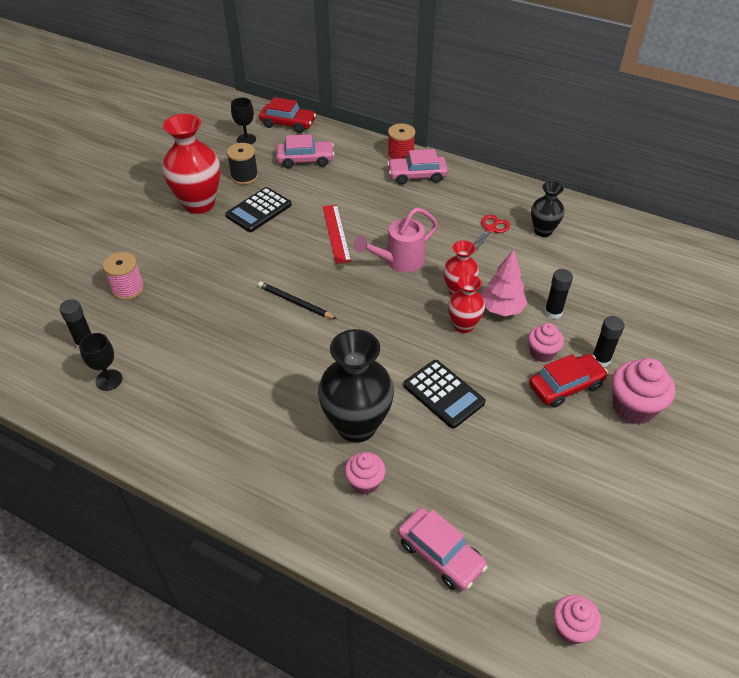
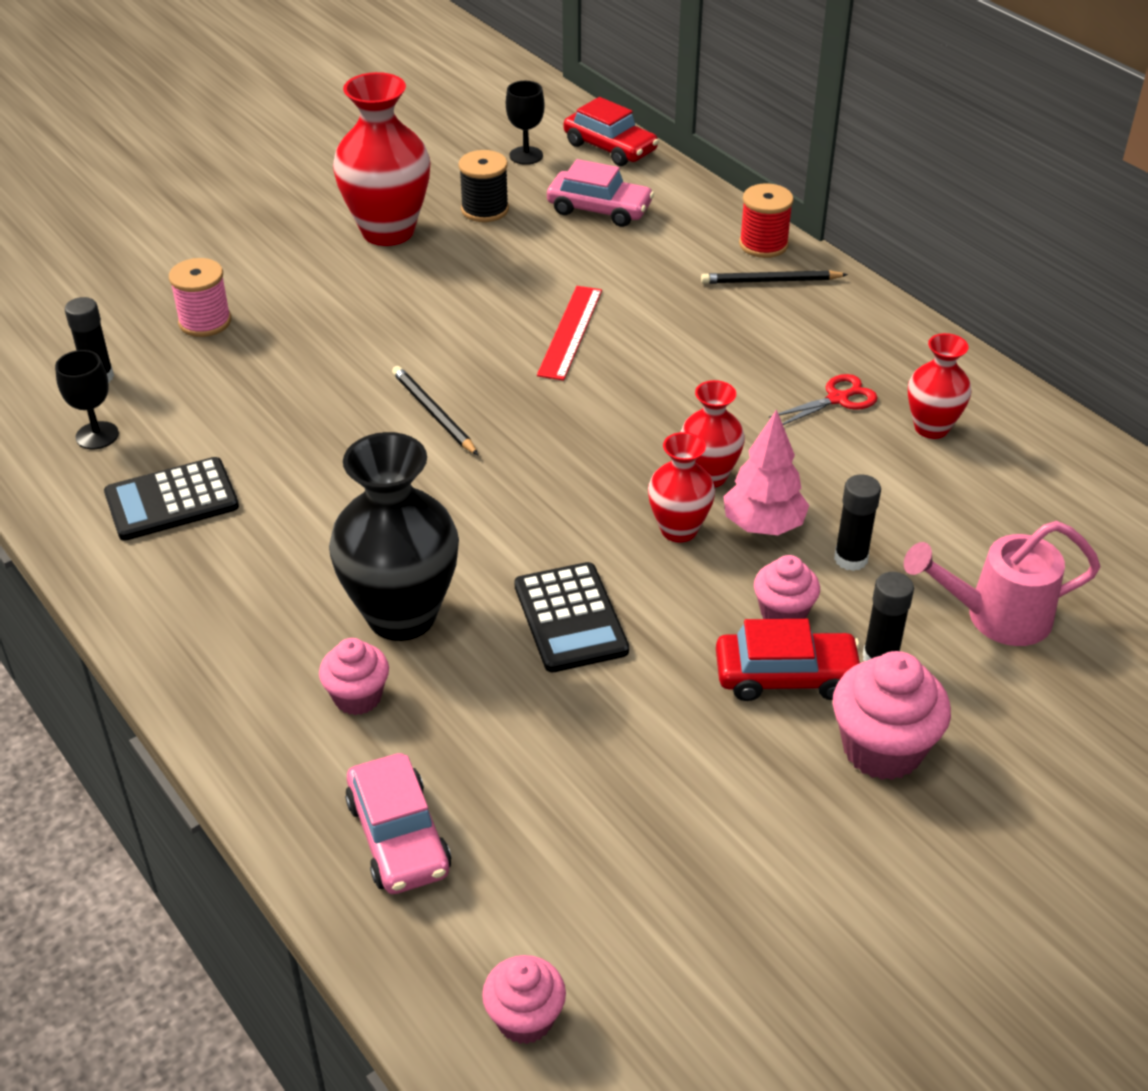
camera: 25 degrees right, 5 degrees down
(258, 210) = (472, 265): black calculator -> black calculator (172, 500)
(399, 261) = (643, 402): pink watering can -> pink watering can (997, 617)
(417, 175) = (770, 281): pink car -> black pencil
(543, 231) = (931, 428): black vase -> red vase

